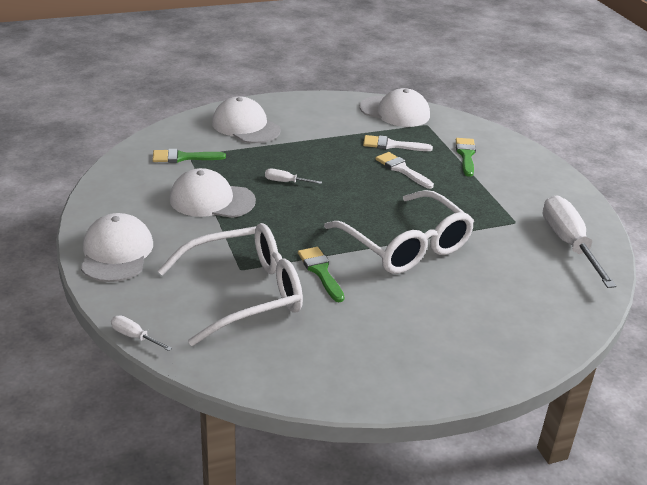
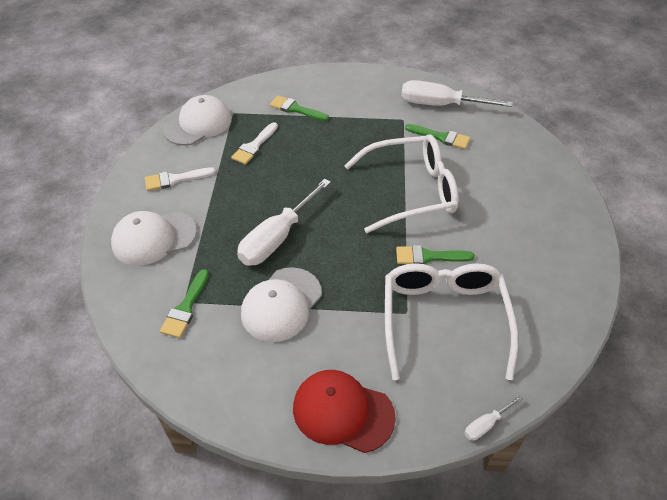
camera: 65 degrees left, 15 degrees up
(116, 253) = (342, 412): white cap -> red cap
(286, 182) = (277, 237): white screwdriver -> white screwdriver, size x2.25
(402, 169) = (297, 154): white brush -> white brush (175, 179)
(511, 253) = (441, 137): none -> green brush

